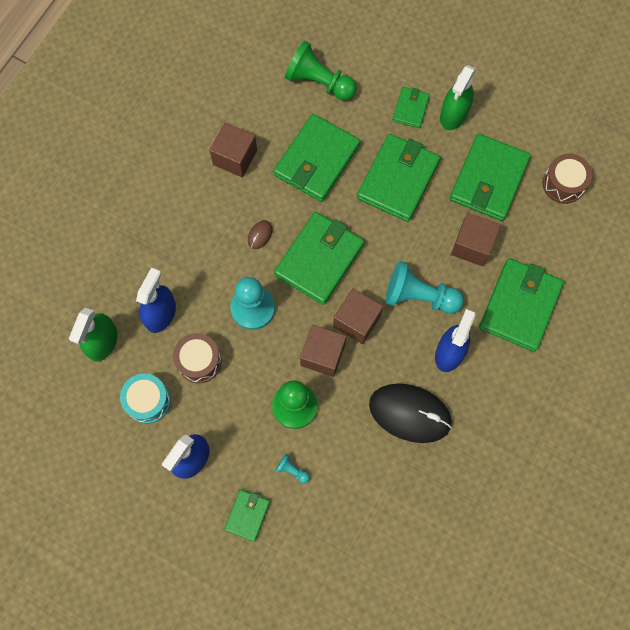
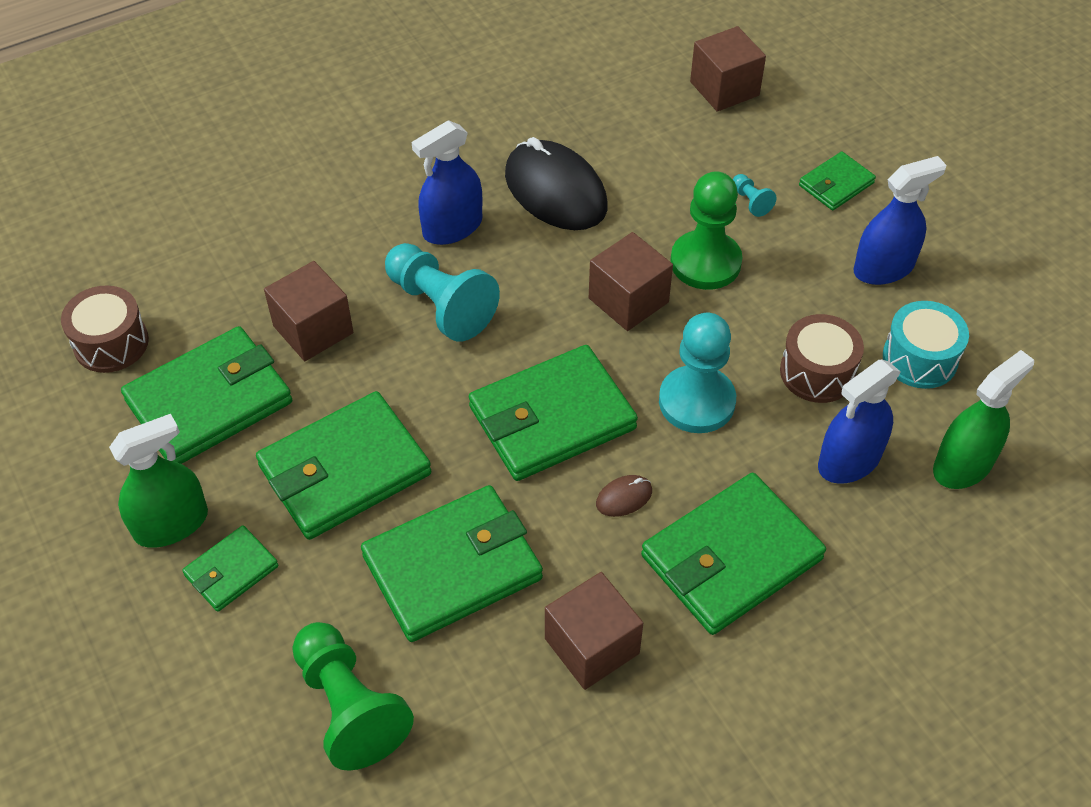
camera: 150 degrees left, 20 degrees down
(356, 321) = (552, 317): brown cube -> brown cube (724, 88)
(520, 306) = (315, 234): green wallet -> green wallet (731, 557)

